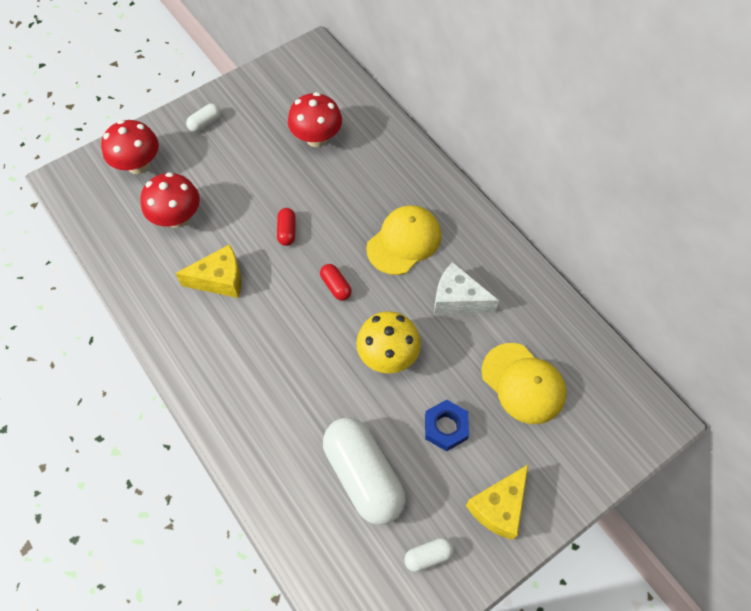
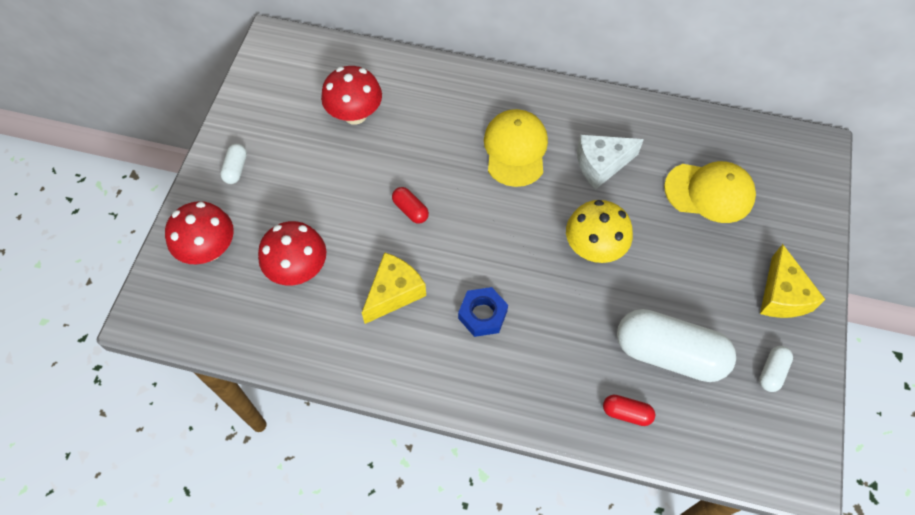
camera: 40 degrees left, 0 degrees up
(336, 286) = (498, 225): red capsule -> red capsule (626, 413)
(445, 427) = (690, 268): blue nut -> blue nut (482, 315)

